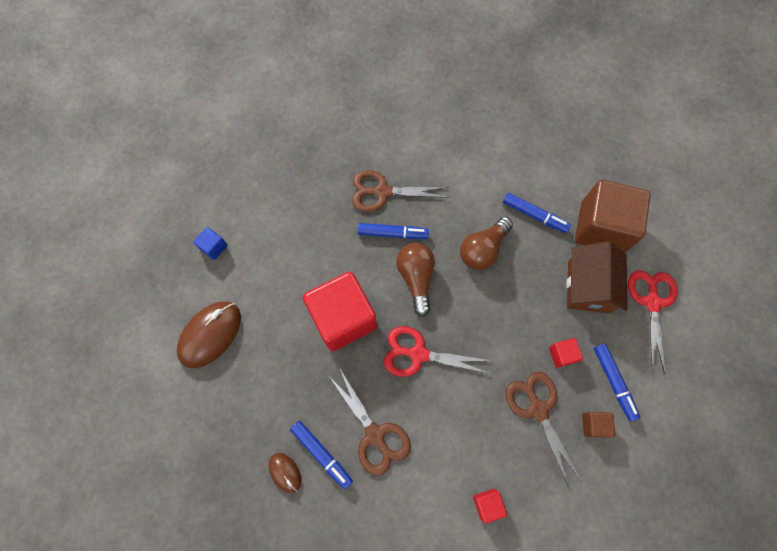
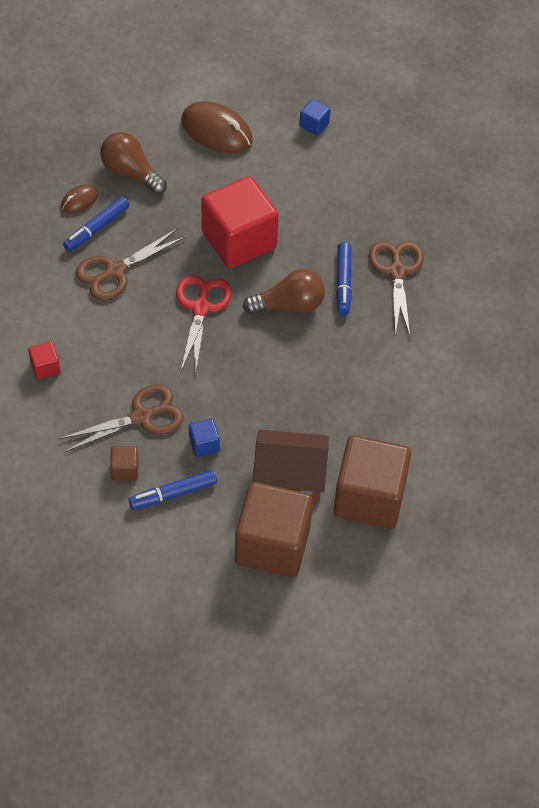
camera: 85 degrees right, 15 degrees down
(483, 249) = (330, 371): brown light bulb -> brown light bulb (131, 173)
(534, 215) = (380, 426): blue marker -> none
(561, 354) = (204, 444): red cube -> blue cube
(652, 302) = (272, 545): red scissors -> brown cube

